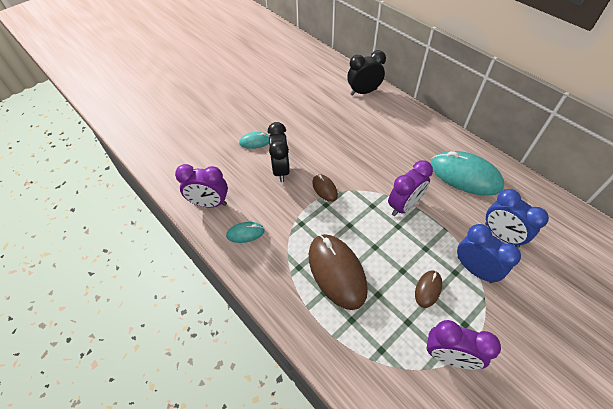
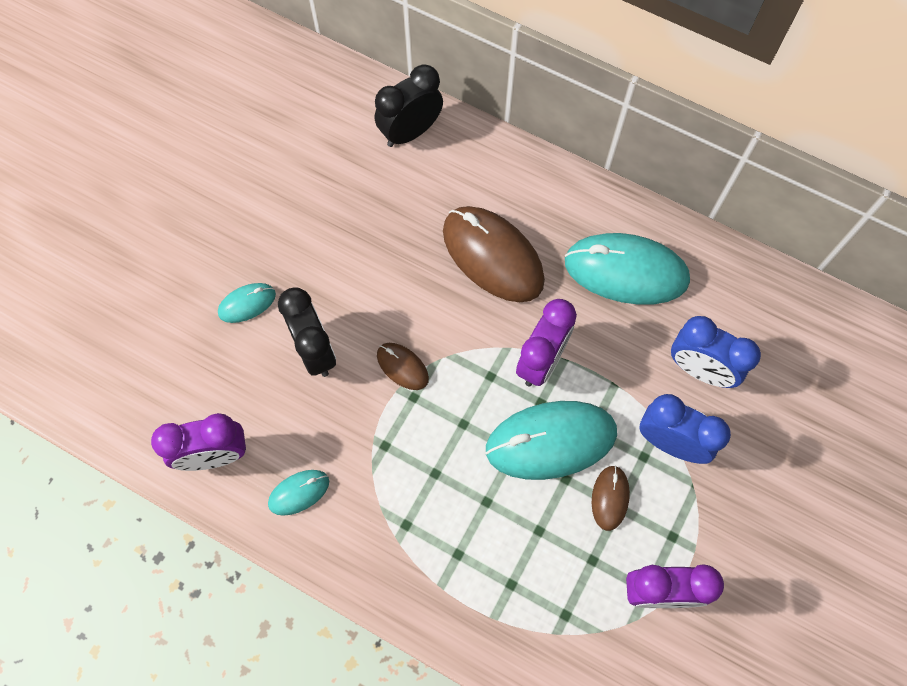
camera: 20 degrees left, 15 degrees up
(337, 272) = (467, 513): brown mouse -> brown mouse (493, 256)
(398, 248) = (551, 441): none -> turquoise mouse

